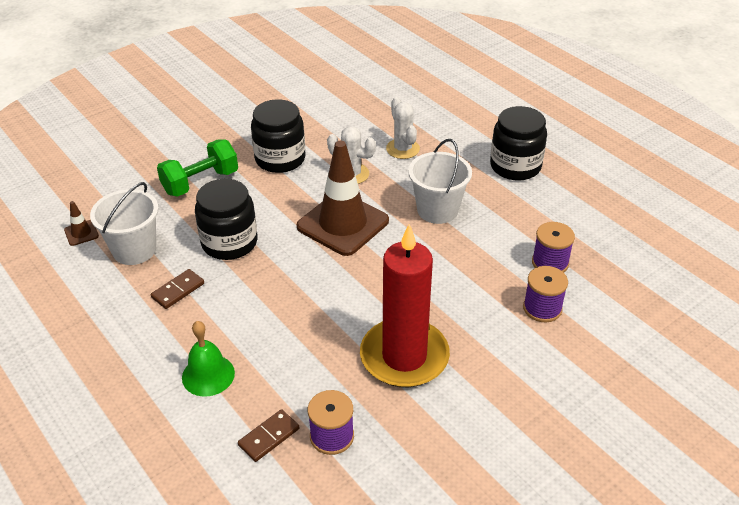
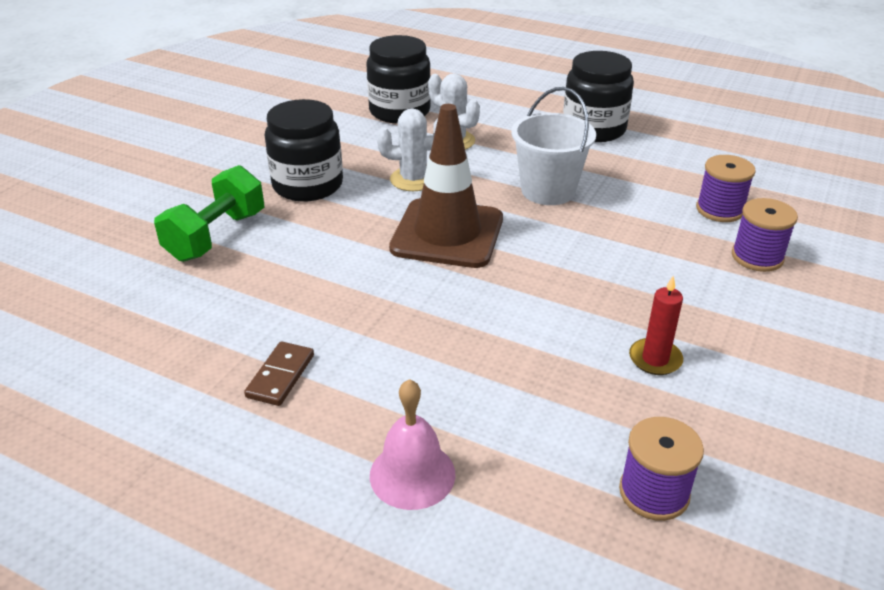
camera: 25 degrees left, 5 degrees down
(81, 233) = (70, 345): brown traffic cone -> none
(134, 250) = (173, 343): white bucket -> none
(208, 375) = (412, 474): green bell -> pink bell
(229, 242) = (312, 295): black jar -> black jar (399, 111)
(269, 437) = (570, 528): brown domino -> none
(404, 356) = (655, 359): red candle -> red candle, size x0.41

